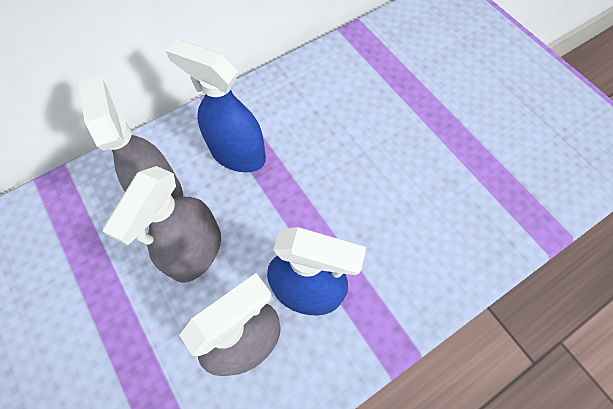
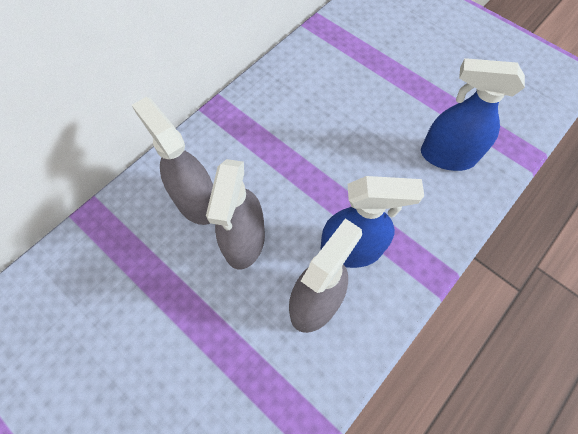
camera: 15 degrees left, 0 degrees up
(237, 154) = (251, 151): blue spray bottle -> blue spray bottle (447, 156)

